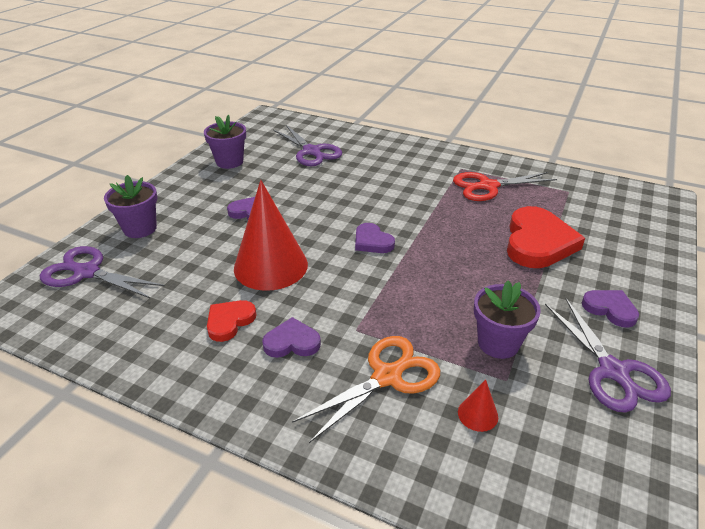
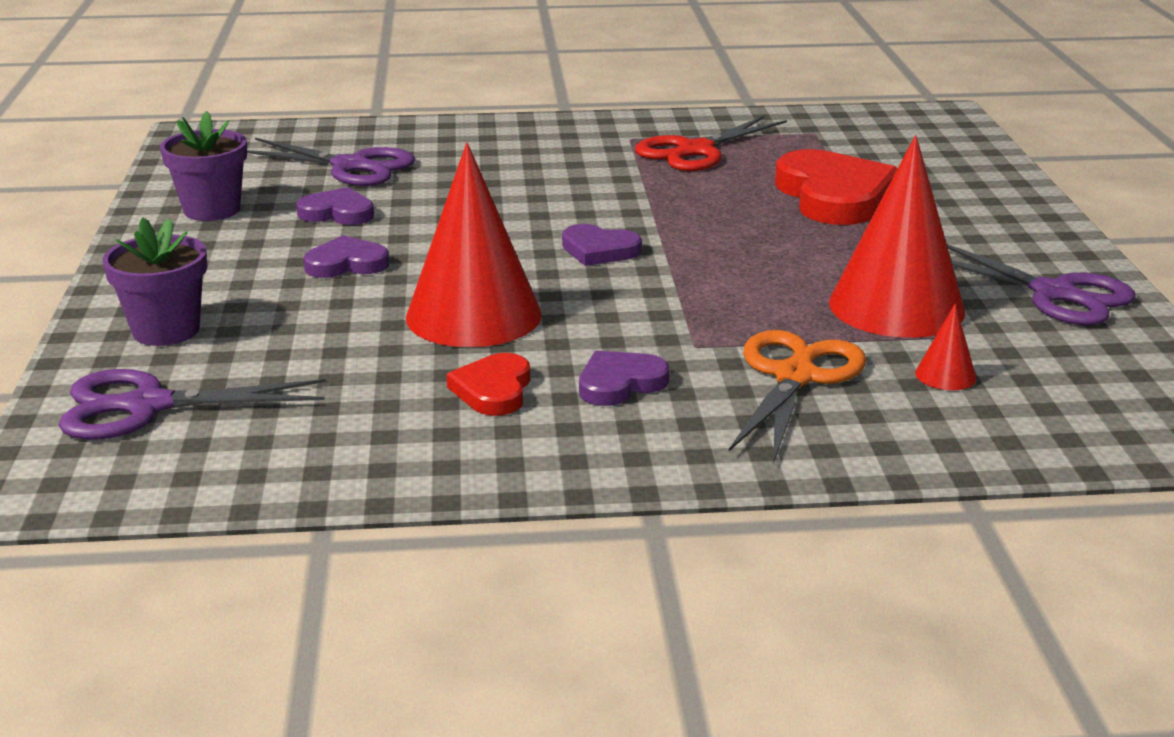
camera: 30 degrees left, 10 degrees down
(498, 343) = (896, 306): purple flower pot -> red cone
(610, 309) = (992, 239): purple heart -> purple heart (337, 213)

